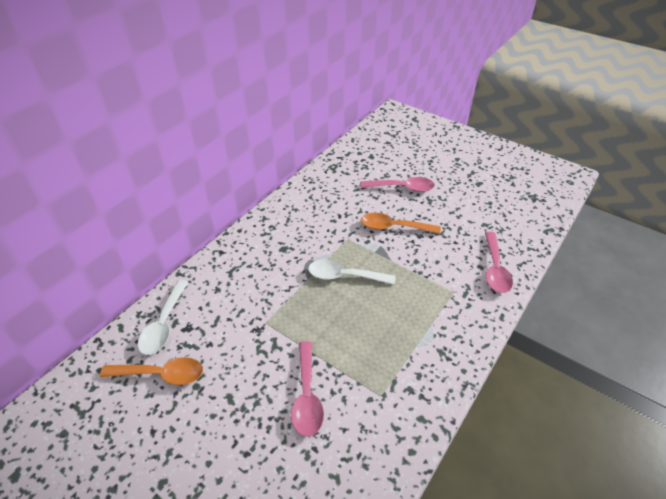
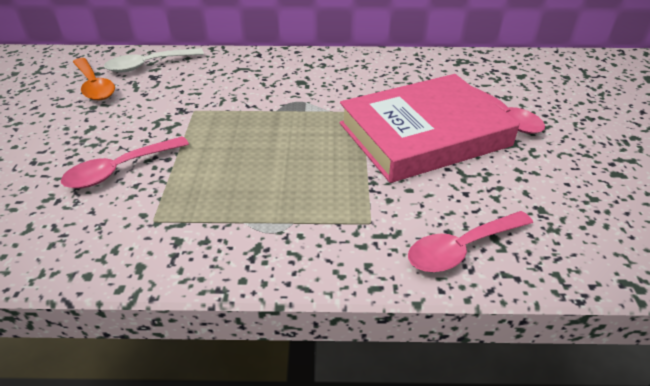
camera: 55 degrees right, 5 degrees down
(344, 276) = (304, 131): white spoon -> none
(393, 227) = (424, 134): orange spoon -> pink book

